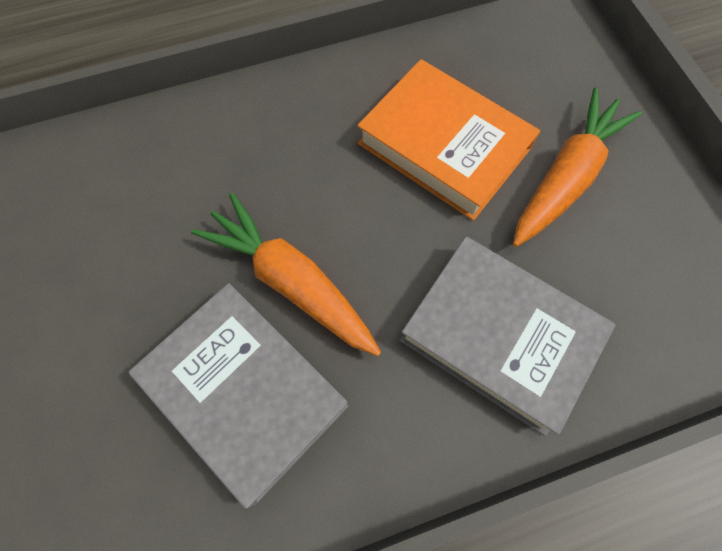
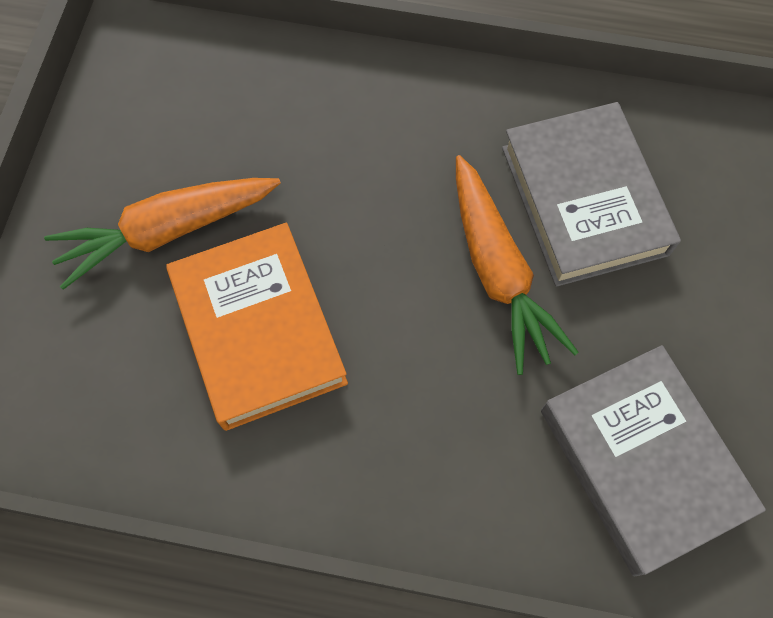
camera: 150 degrees left, 0 degrees up
(499, 336) = (343, 134): grey book -> grey book (642, 461)

